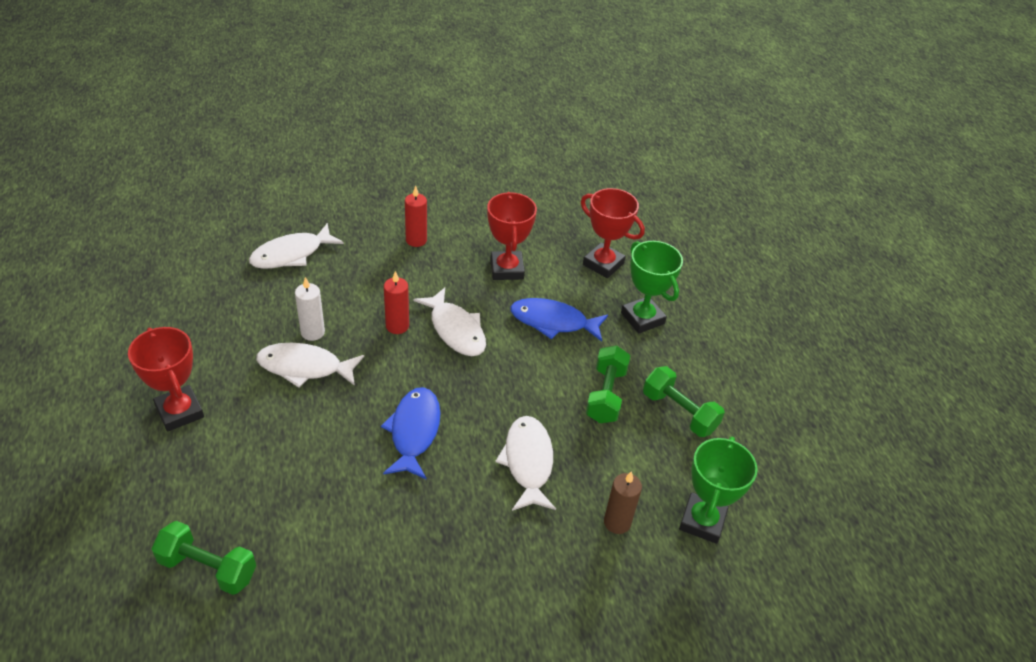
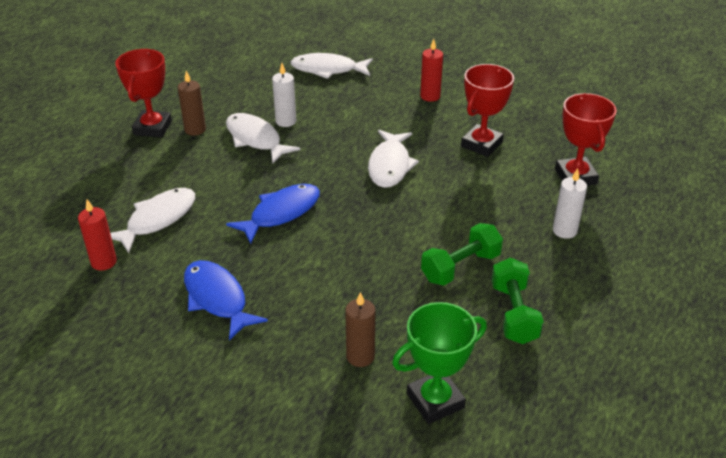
camera: 45 degrees right, 5 degrees down
(208, 568) = (67, 219): green dumbbell -> none
(229, 389) = (195, 130): none -> brown candle
(397, 326) = (349, 143): red candle -> red candle (104, 262)
(528, 462) = (340, 277): white fish -> white fish (158, 219)
(553, 322) = (477, 196): blue fish -> blue fish (217, 298)
(642, 318) = (564, 231): green trophy -> white candle

